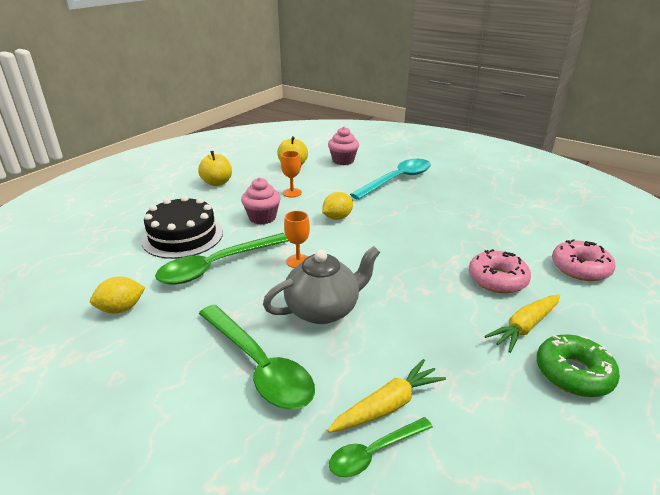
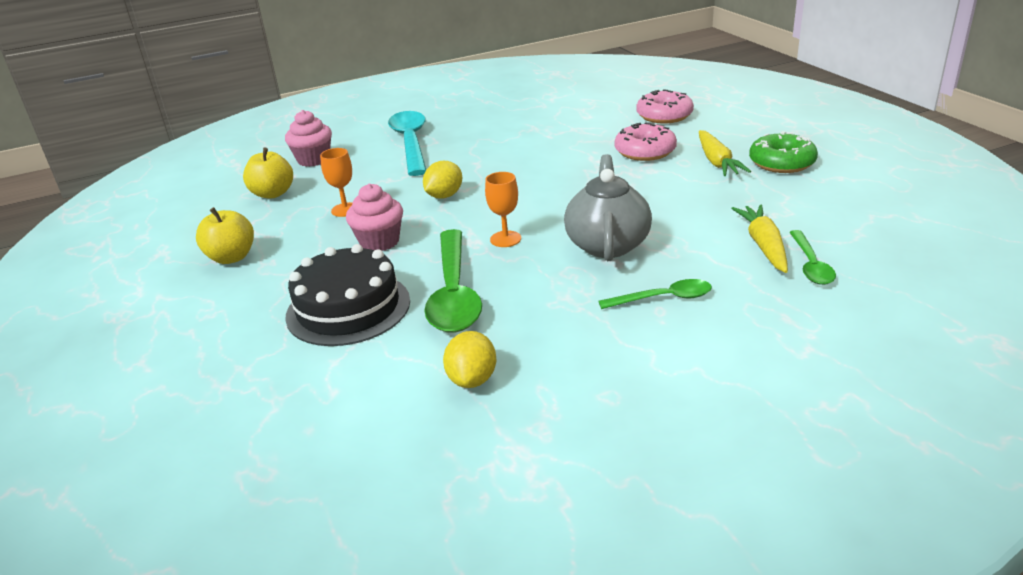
camera: 55 degrees left, 0 degrees up
(259, 366) = (664, 298): green spoon -> green spoon, size x0.54
(337, 217) = (444, 196): yellow lemon -> yellow lemon turned 45 degrees clockwise

